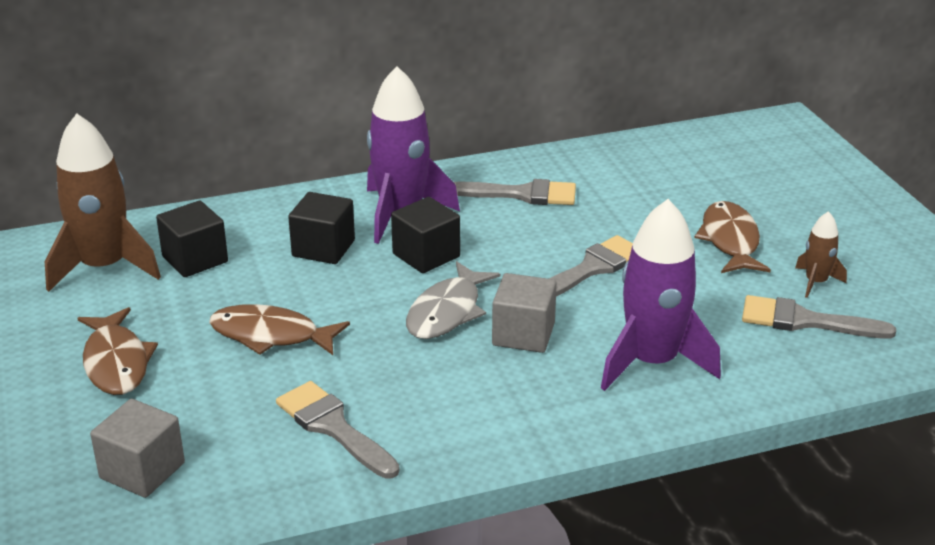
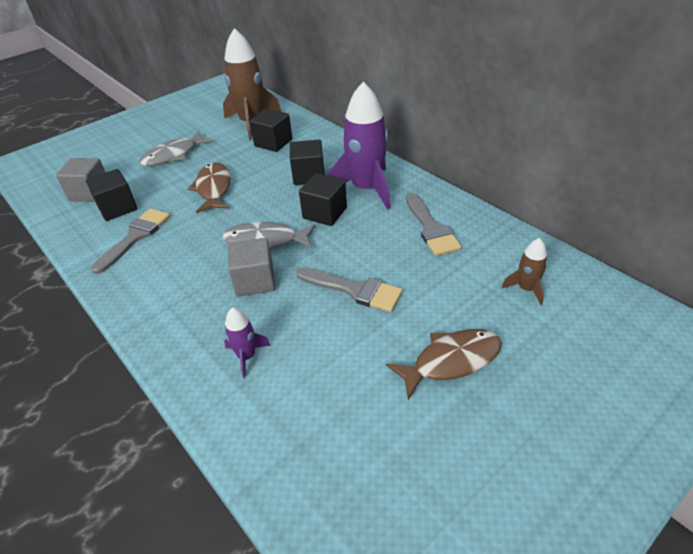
camera: 70 degrees right, 10 degrees up
(116, 362) = (173, 155): brown fish -> grey fish
(228, 440) = (117, 208): none -> black cube
(652, 362) = (247, 356): purple rocket -> purple rocket, size x0.48
(804, 321) = (350, 446): grey brush -> none
(815, 282) = (422, 442): brown rocket -> brown rocket (526, 289)

